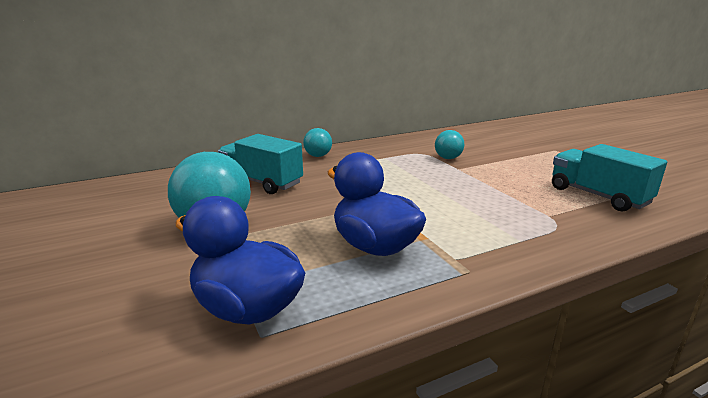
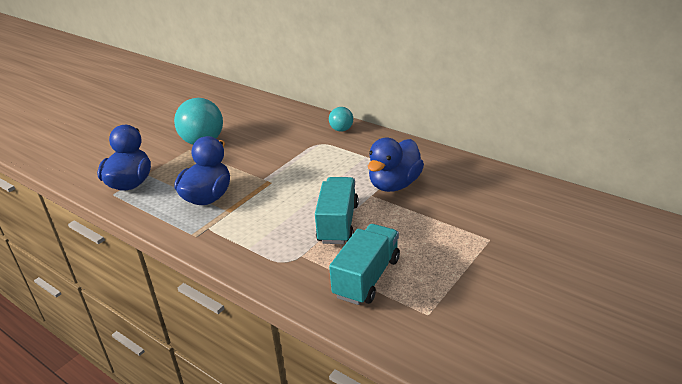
camera: 65 degrees right, 10 degrees up
(261, 182) = (272, 130): turquoise truck -> turquoise truck (338, 223)
(448, 158) = (394, 184): turquoise ball -> blue duck

